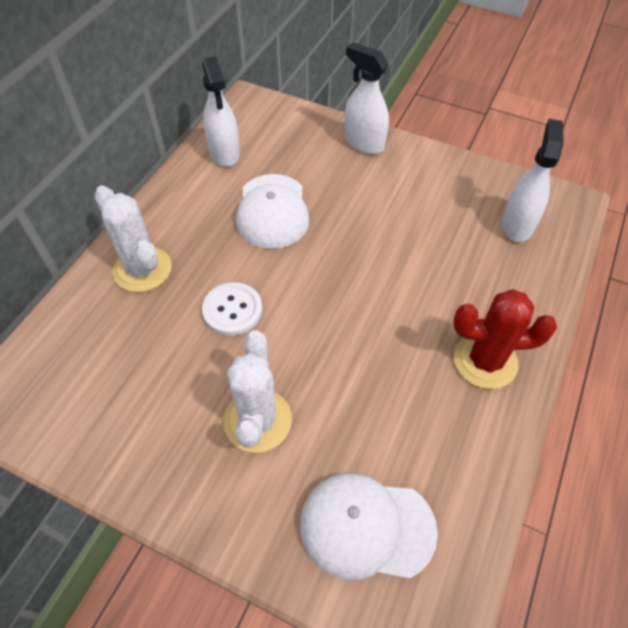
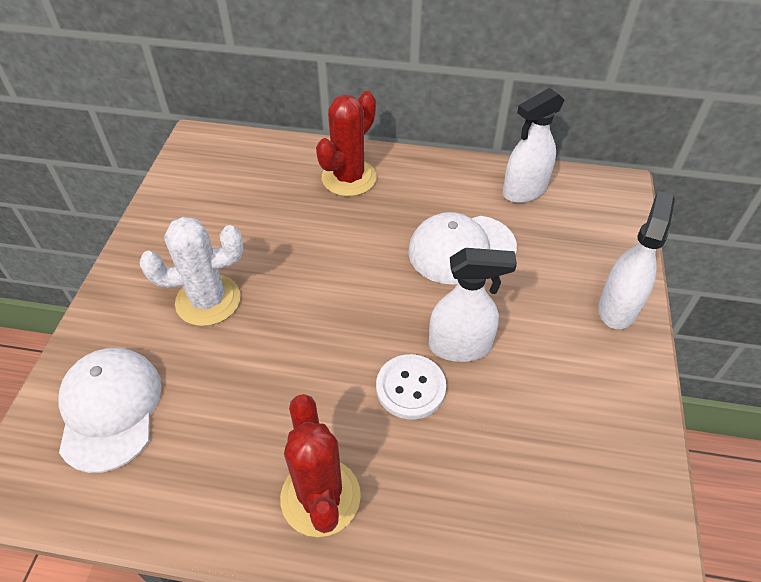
camera: 75 degrees right, 5 degrees down
(142, 269) = (349, 178): white cactus -> red cactus
(232, 310) = (323, 251): white button -> white button (410, 388)
(517, 225) = (564, 516): white spray bottle -> white spray bottle (460, 346)

